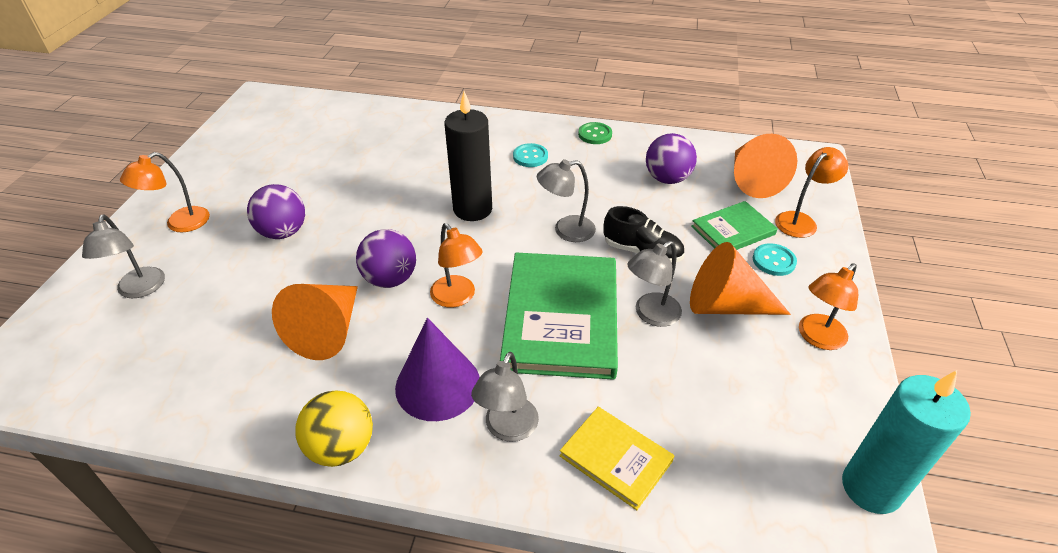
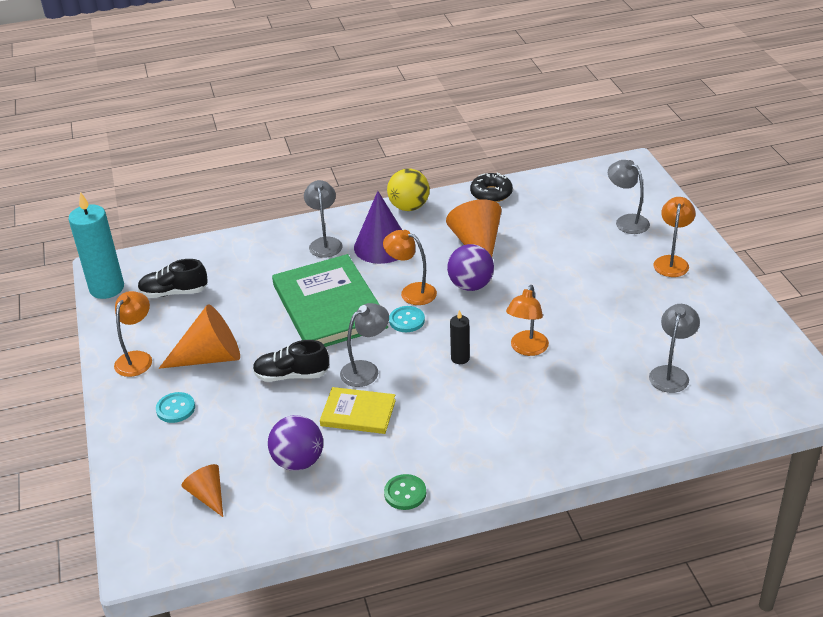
camera: 155 degrees right, 5 degrees down
(213, 417) = (491, 193): none -> black donut
(283, 232) = (588, 285): purple ball -> none
(472, 209) = (460, 358): black candle -> black candle, size x0.50
(530, 156) = (453, 434): turquoise button -> turquoise button (407, 320)
(616, 458) = (256, 252): yellow book -> yellow book (358, 413)
(651, 314) = (265, 331): grey lamp -> grey lamp (671, 373)
(733, 230) = (217, 425): green book -> none
(752, 180) = (208, 495): orange cone -> orange cone, size x0.57
(760, 429) = (174, 292): none -> black shoe
(801, 221) = (152, 461): orange lamp -> orange lamp (527, 349)

